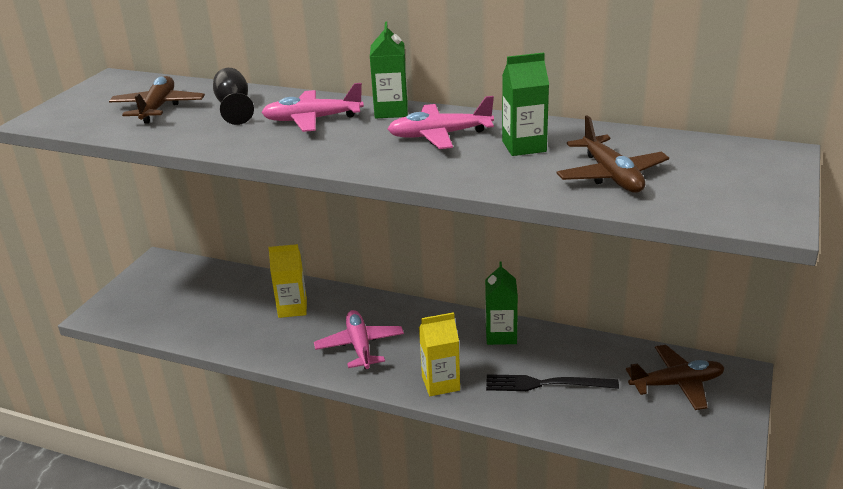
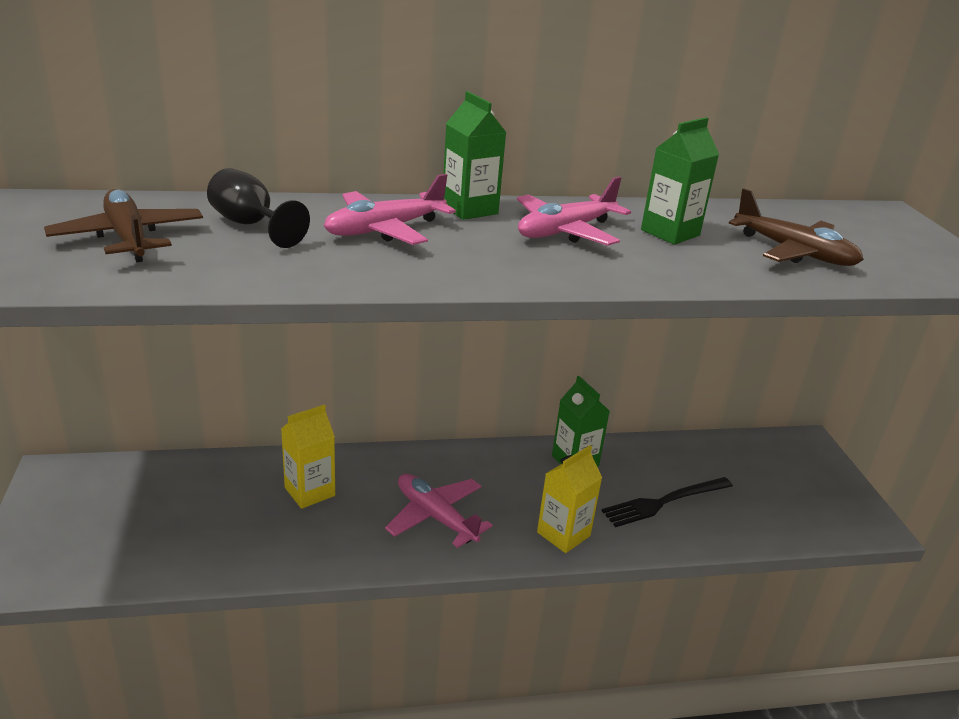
camera: 35 degrees left, 0 degrees up
(677, 384) = (771, 467): brown plane -> none

